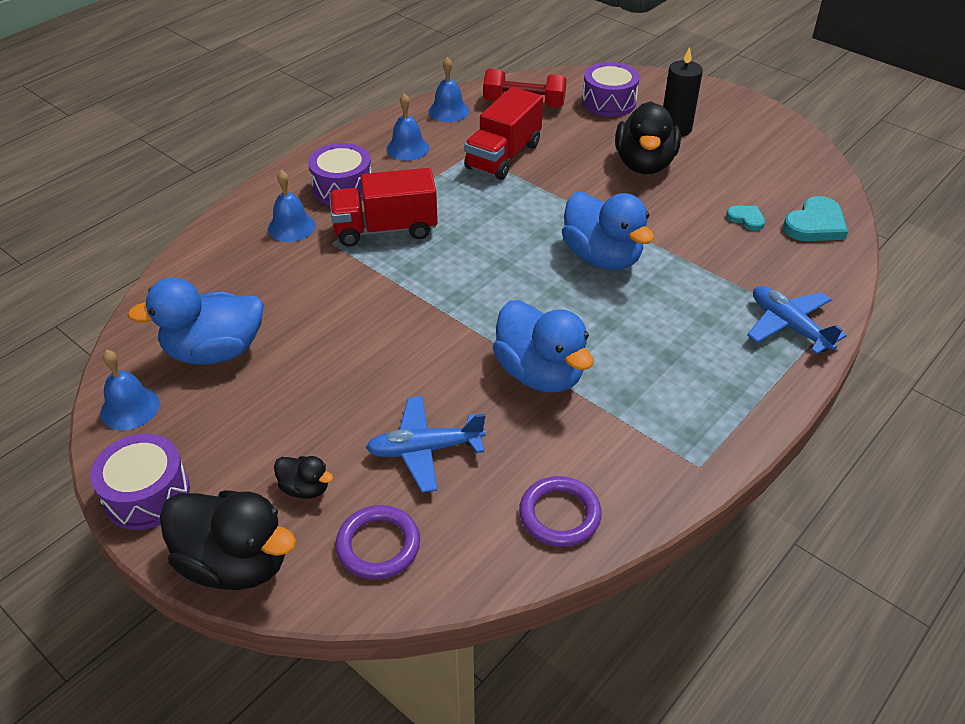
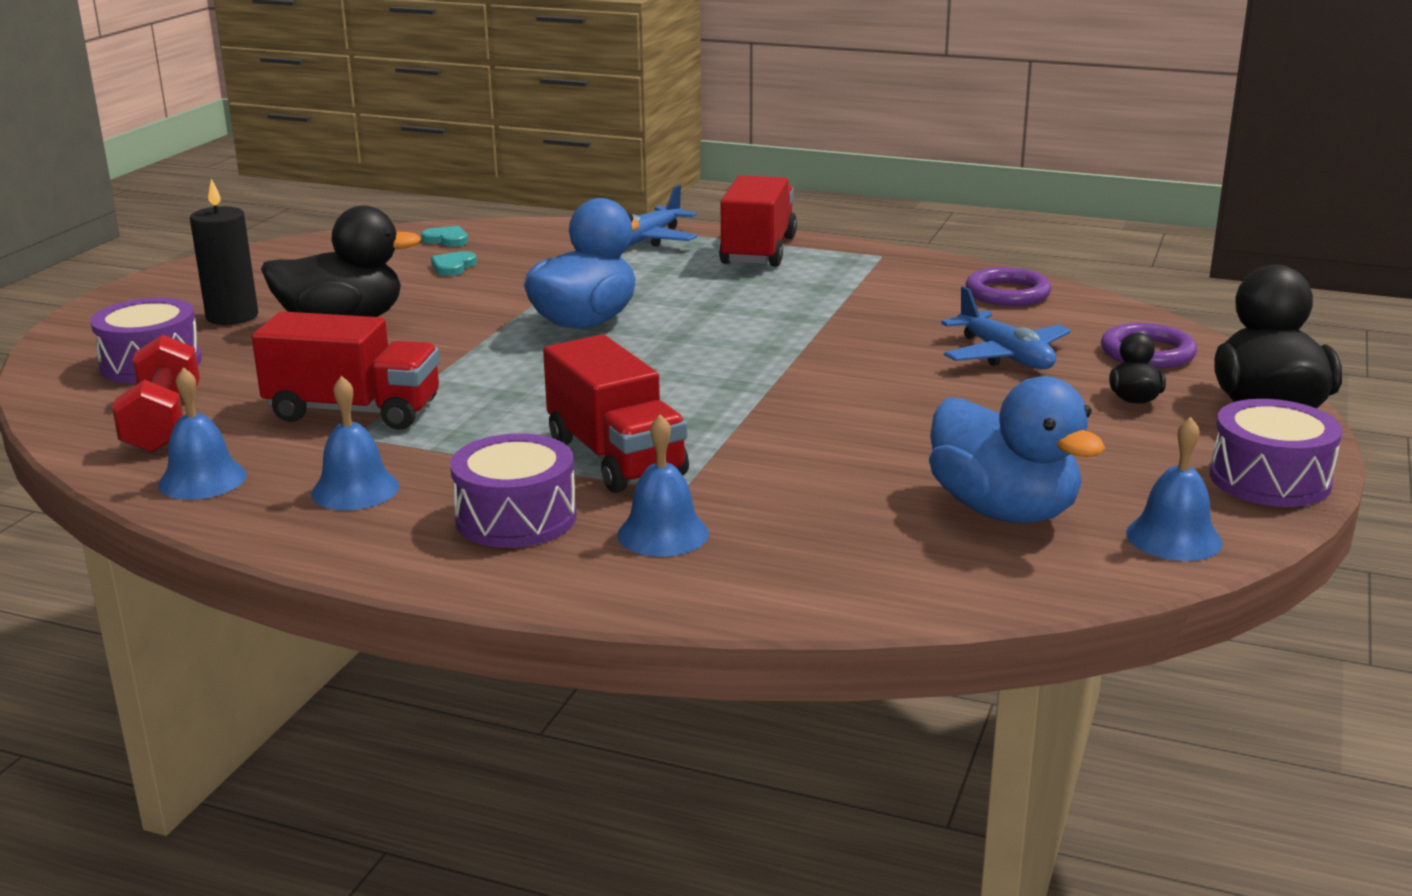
camera: 110 degrees left, 20 degrees down
(540, 373) = (828, 324): blue duck -> none
(737, 386) = (758, 251): none -> red truck
(815, 224) = (447, 239): turquoise heart -> turquoise heart, size x0.57

